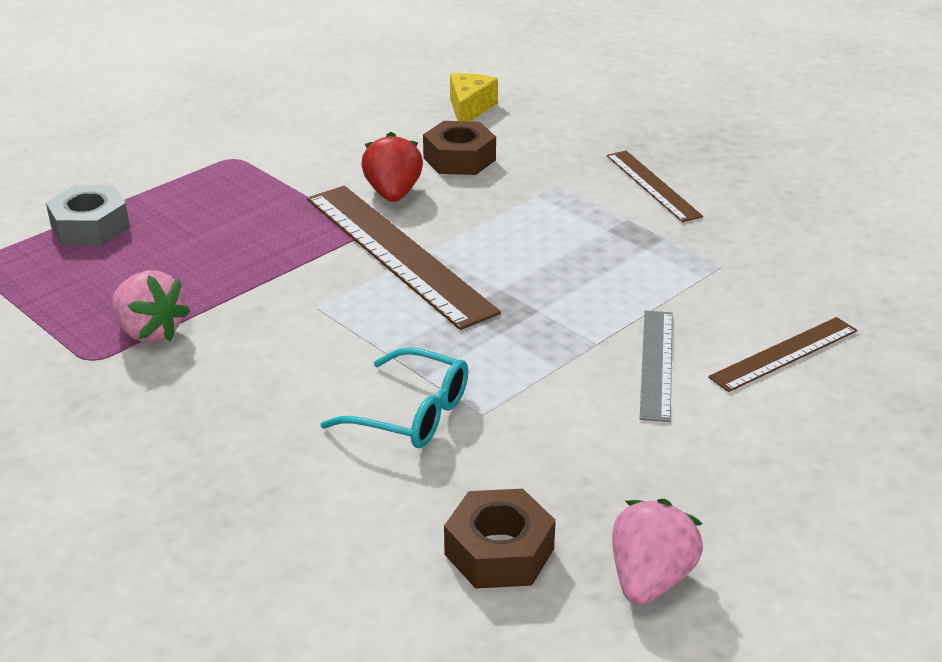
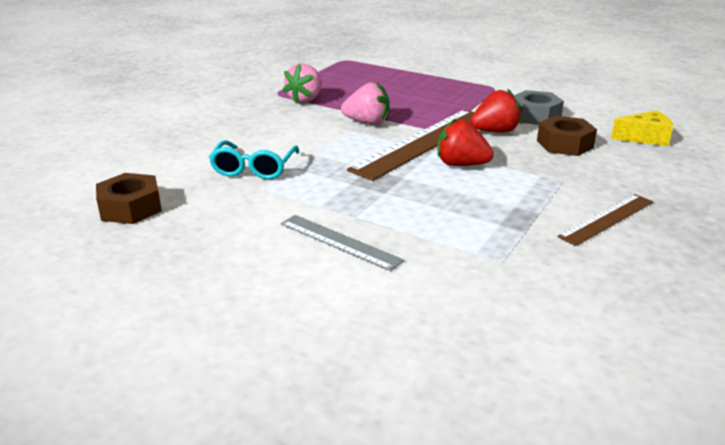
camera: 75 degrees right, 5 degrees down
(90, 227) = (392, 73): grey nut -> grey nut (535, 116)
(483, 240) = (461, 165): none -> red strawberry
(650, 579) = (102, 258): pink strawberry -> pink strawberry (367, 122)
(656, 364) = (339, 241): grey ruler -> grey ruler turned 45 degrees clockwise
(784, 354) = (381, 299): brown ruler -> none

